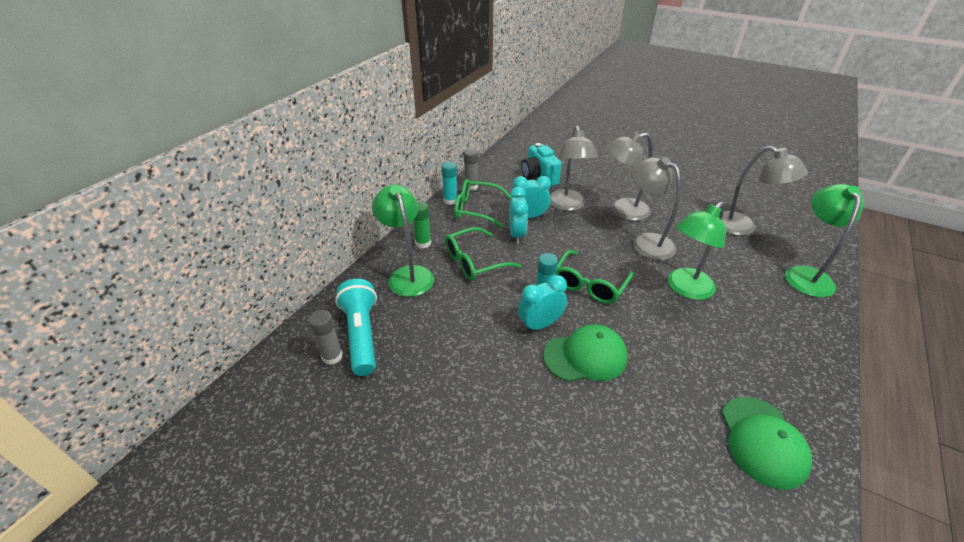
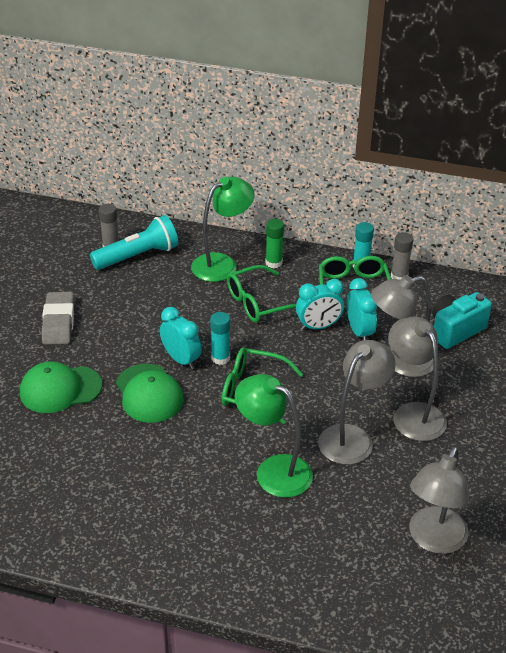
camera: 75 degrees right, 0 degrees up
(449, 425) = (58, 322): none -> grey eraser
(474, 261) = (258, 303): green glasses -> green glasses turned 75 degrees counterclockwise
(762, 441) = (77, 514): green cap -> green cap (60, 389)
(806, 274) = (347, 596): green lamp -> none

